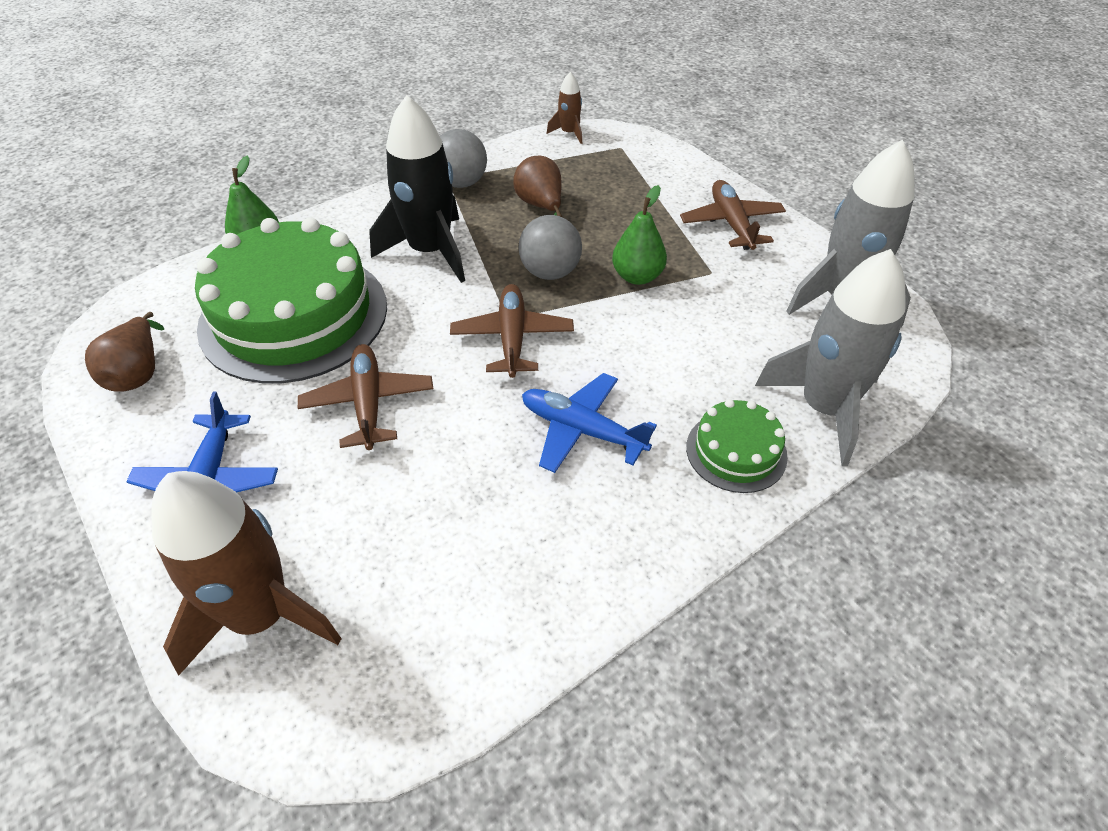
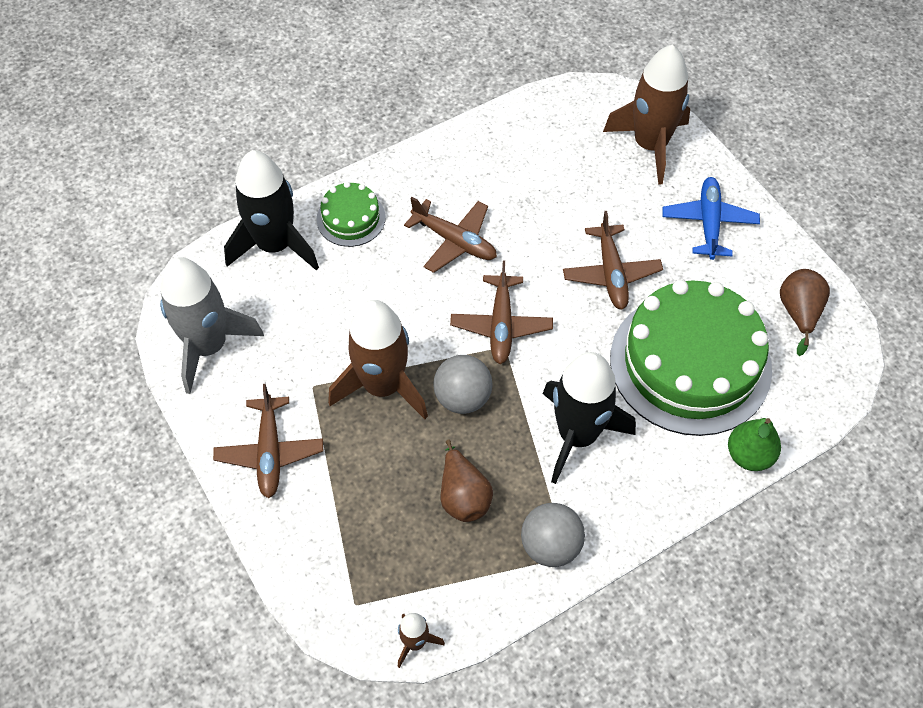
camera: 175 degrees left, 10 degrees up
(581, 430) = (455, 241): blue plane -> brown plane
(637, 276) = (382, 386): green pear -> brown rocket
(824, 408) = (275, 245): grey rocket -> black rocket

